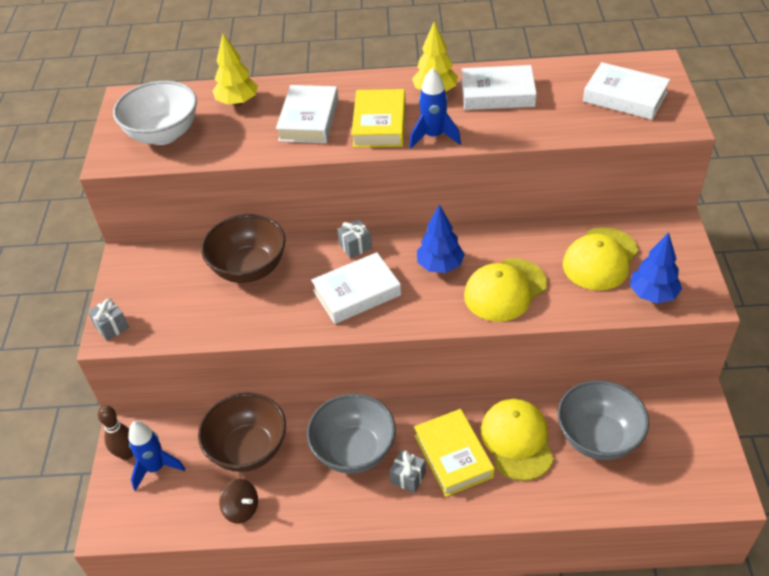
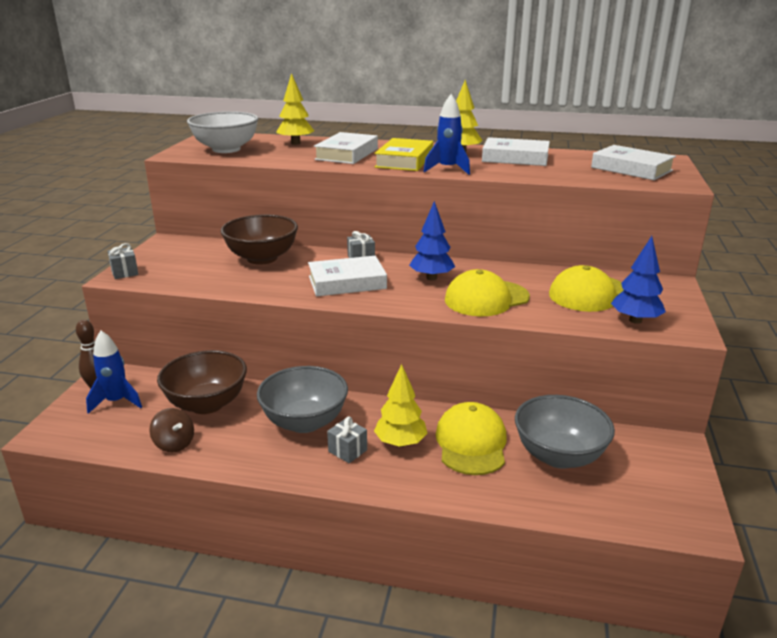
camera: 10 degrees right, 20 degrees down
(453, 456) = (400, 443): yellow book -> yellow tree

